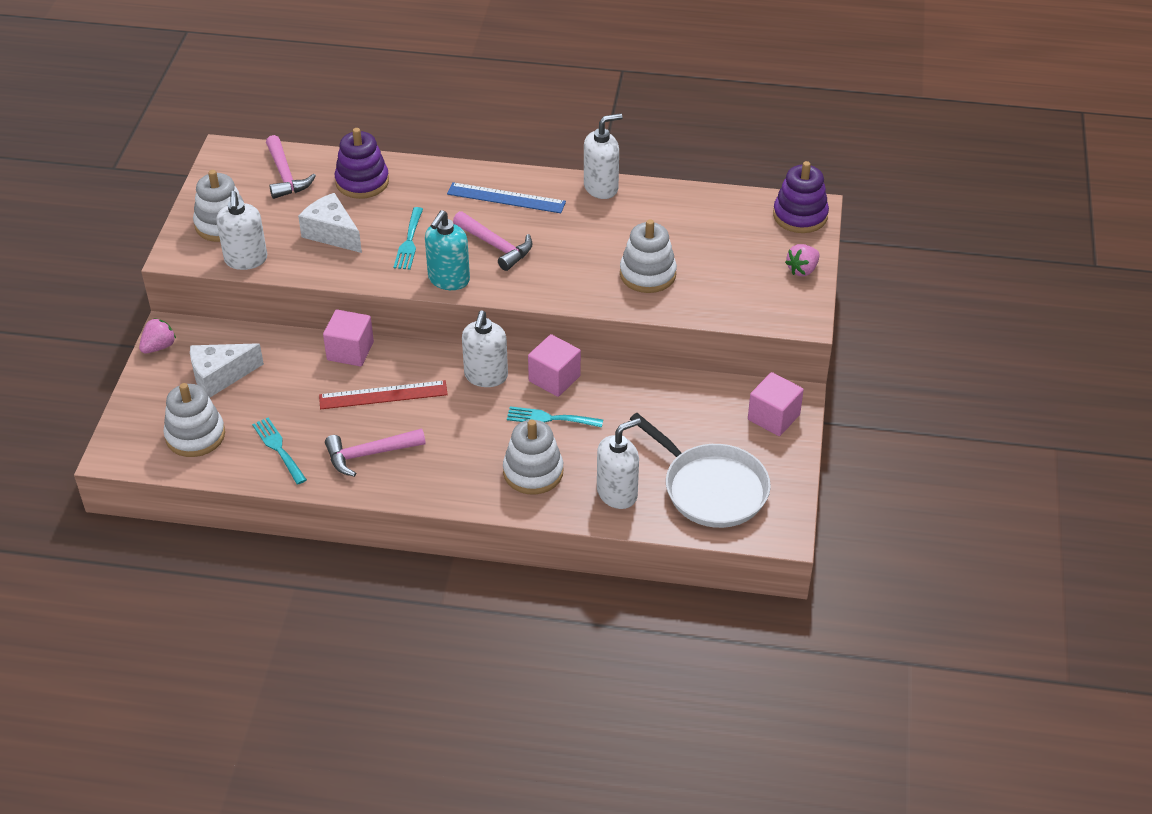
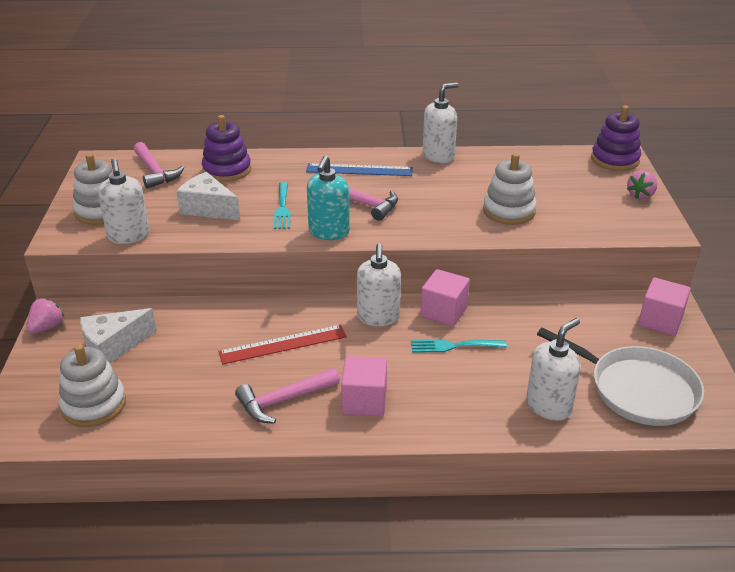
camera: 10 degrees left, 10 degrees down
(278, 448) = (186, 406): turquoise fork -> none
(350, 351) = (240, 310): pink cube -> pink cube (364, 401)
(533, 472) = (456, 396): white stacking toy -> none

